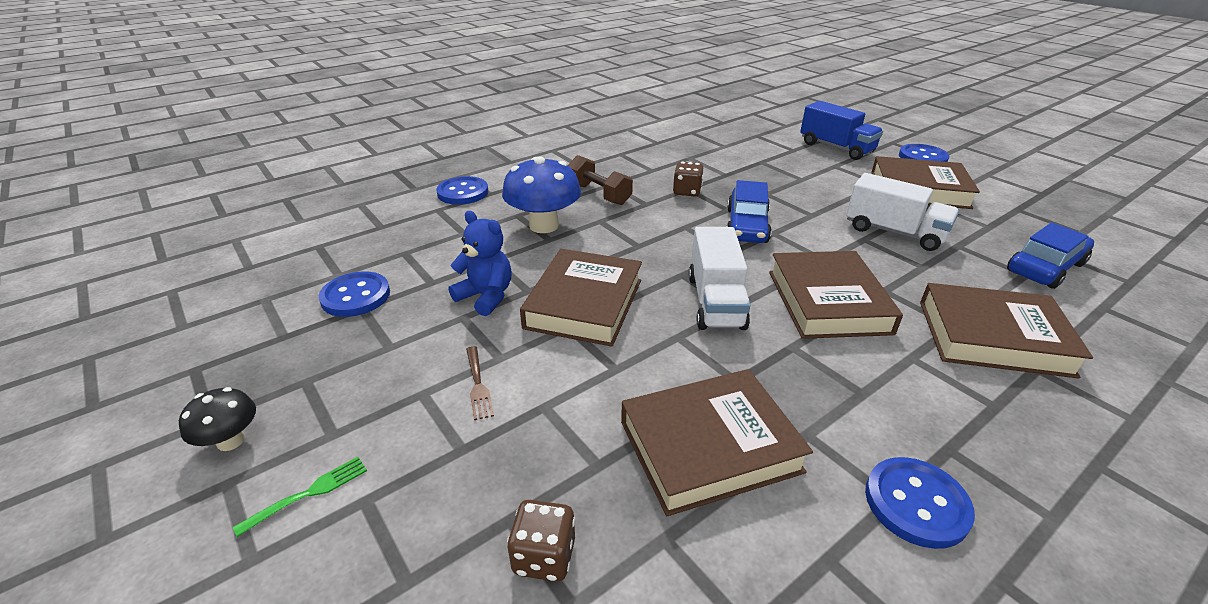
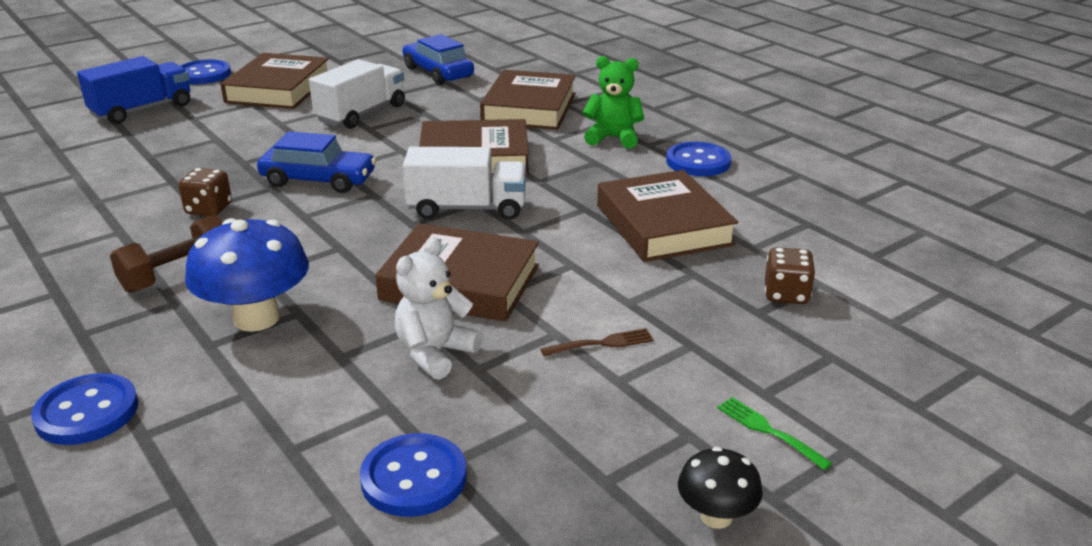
camera: 90 degrees left, 5 degrees down
(486, 297) = (435, 354): blue teddy bear -> white teddy bear
(947, 412) = (613, 138): none -> green teddy bear

